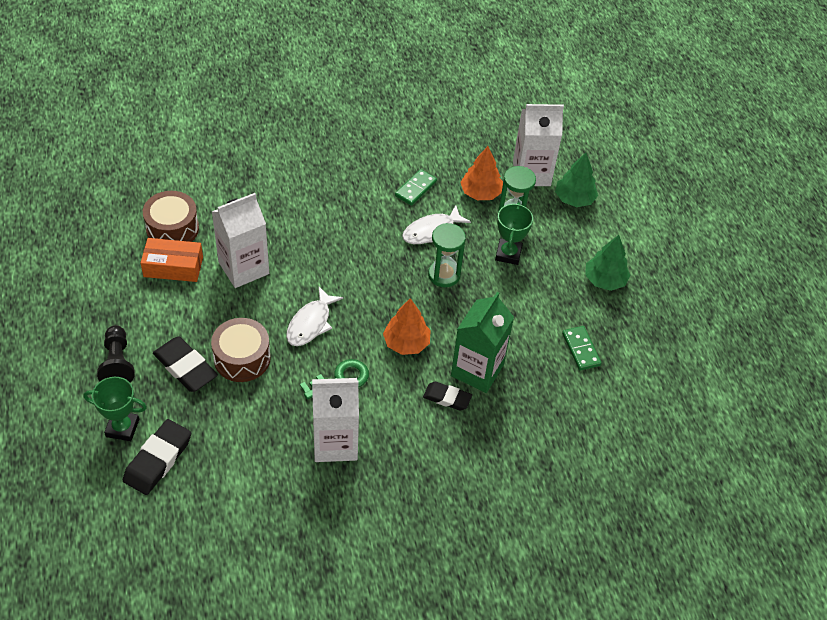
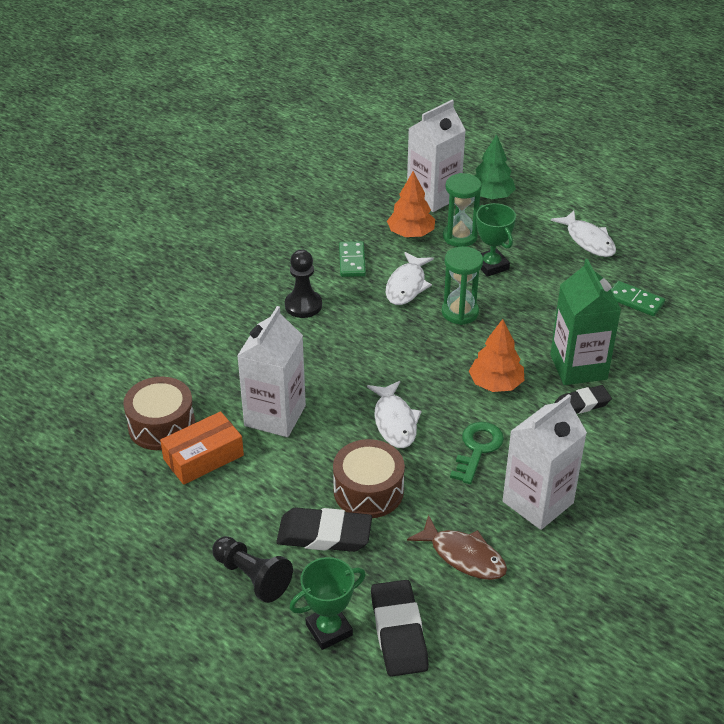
camera: 35 degrees left, 10 degrees down
(249, 442) = (463, 556): none -> brown fish
(347, 201) = (303, 305): none -> black pawn
(604, 280) = (588, 240): green tree -> white fish

